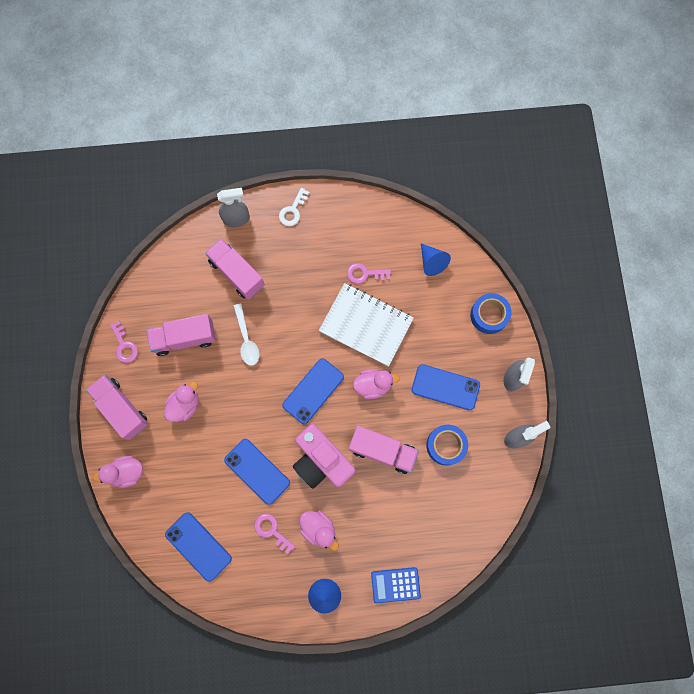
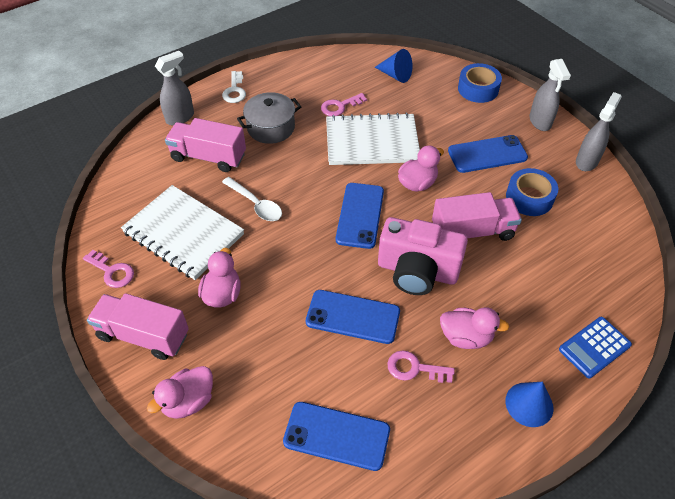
camera: 30 degrees left, 25 degrees down
(185, 338) = (183, 233): pink truck -> white notebook
(298, 268) = (271, 128): none -> grey pot

